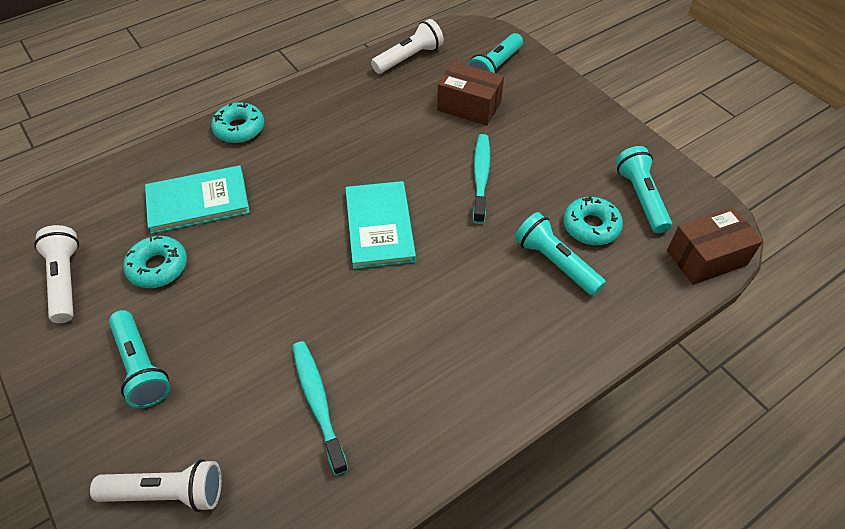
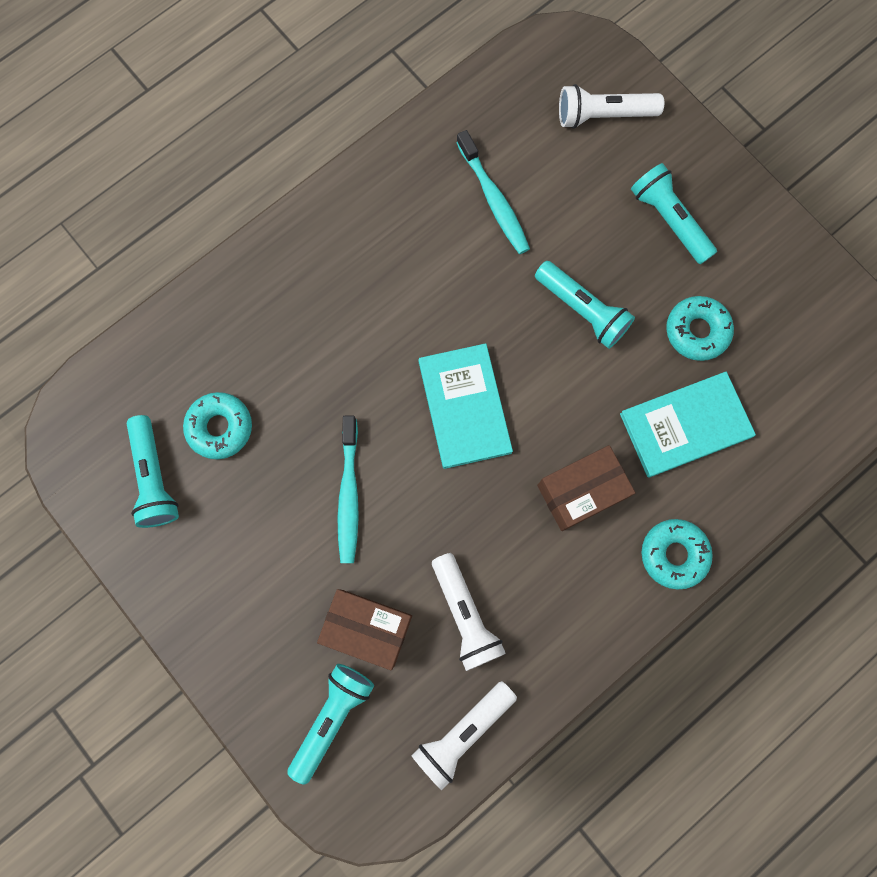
camera: 175 degrees right, 25 degrees up
(65, 280) = (788, 307): white flashlight -> white flashlight (465, 615)
(555, 262) = (265, 373): turquoise flashlight -> turquoise flashlight (582, 310)
(706, 258) = (96, 394): brown box -> brown box (581, 491)

